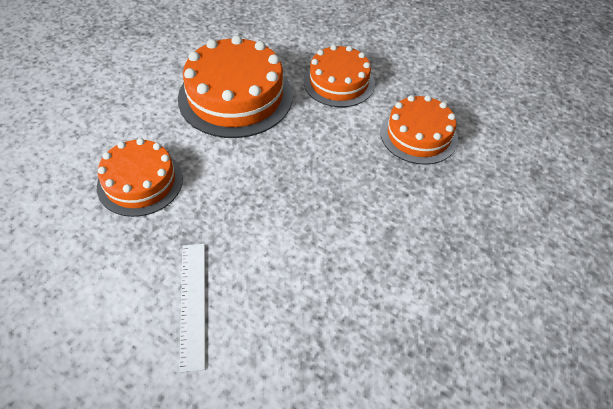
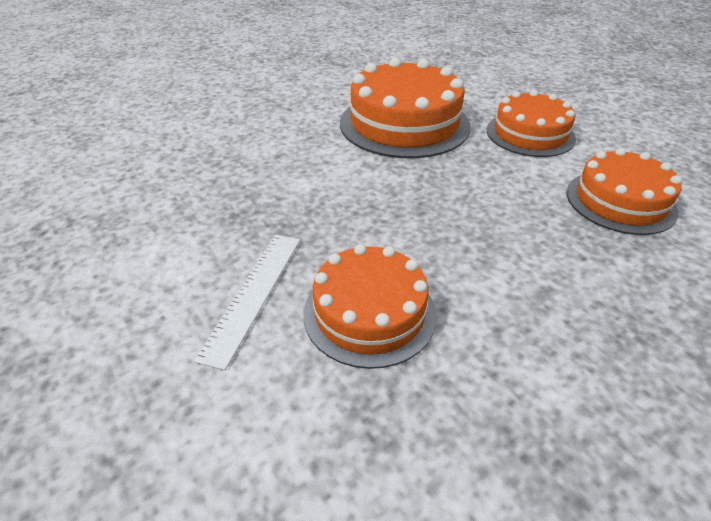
camera: 25 degrees right, 10 degrees down
(140, 182) = (265, 170): orange cake -> orange cake (369, 313)

